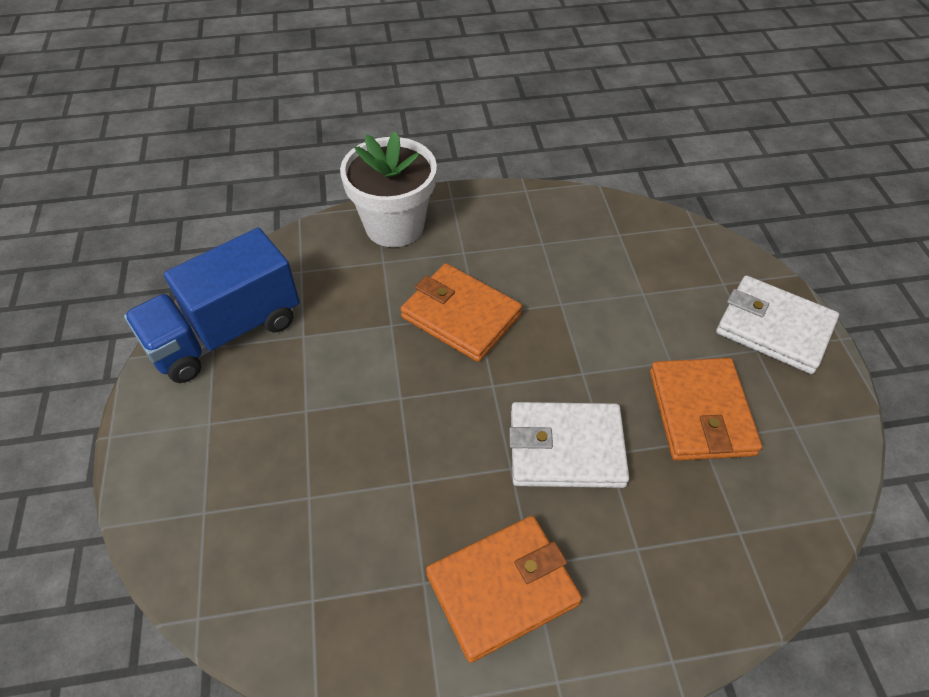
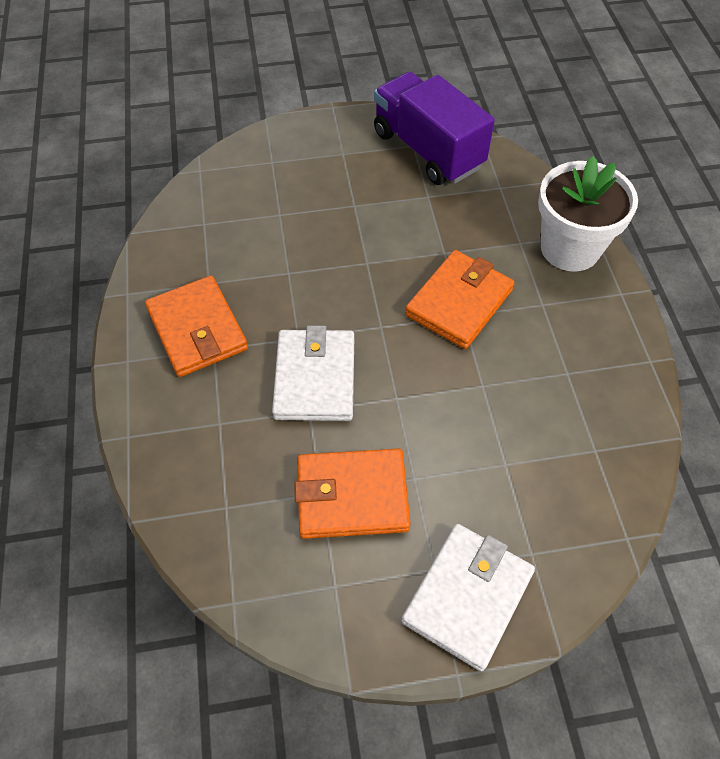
camera: 90 degrees right, 5 degrees up
(225, 332) = (428, 150): blue truck -> purple truck

